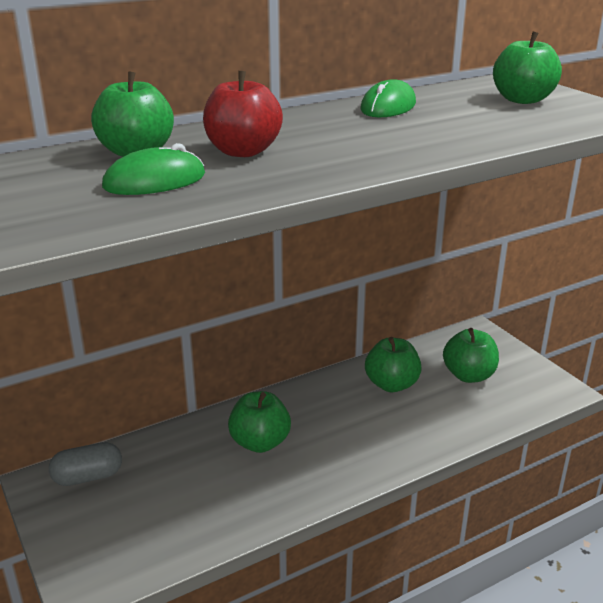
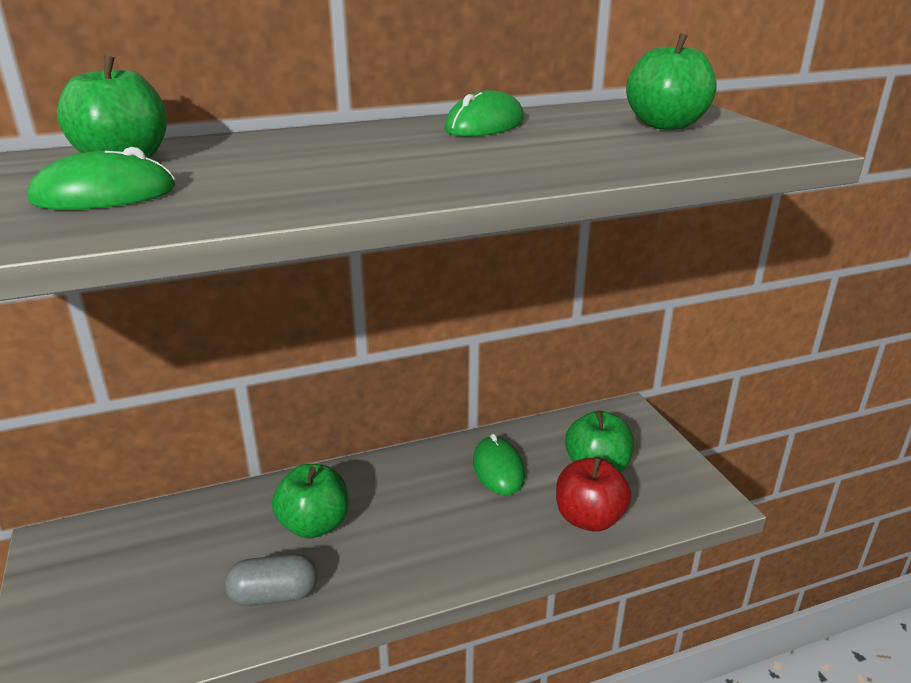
camera: 10 degrees right, 0 degrees up
(88, 477) = (104, 543): grey capsule -> grey capsule (274, 595)
(243, 151) = (251, 166): red apple -> red apple (589, 518)
(391, 384) = (498, 469): green apple -> green mouse

